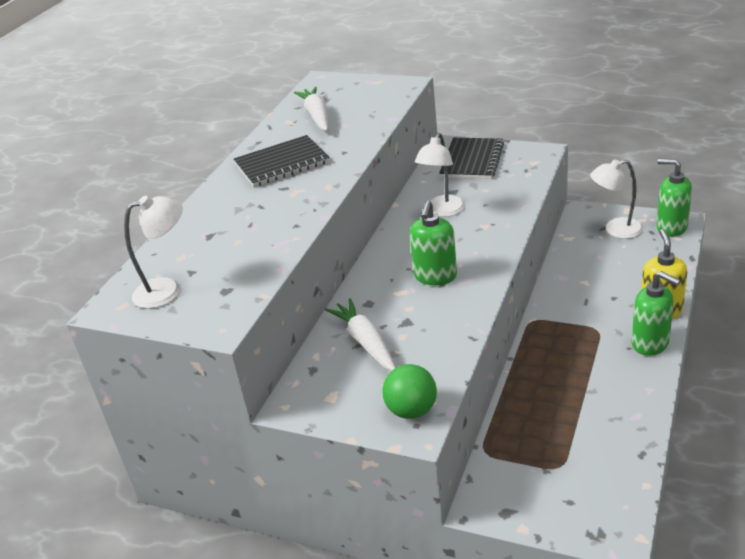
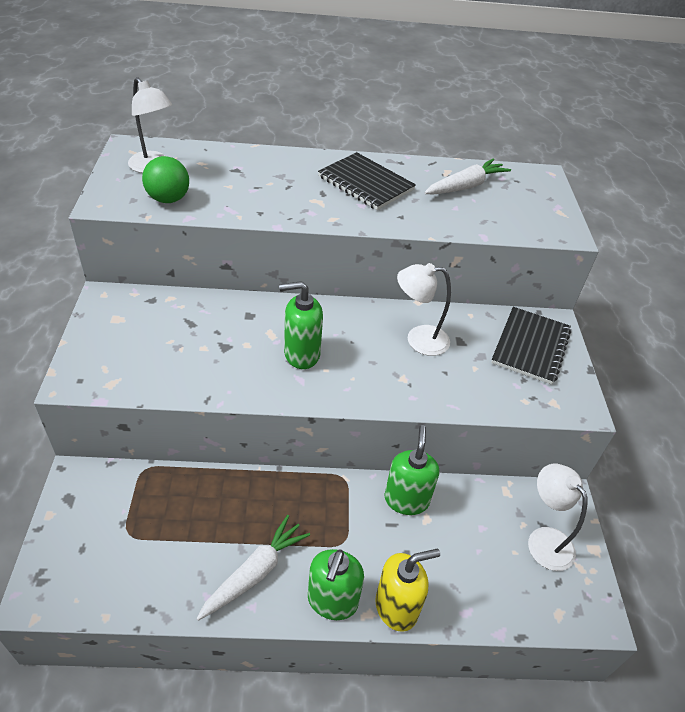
camera: 60 degrees right, 10 degrees up
(365, 342) = (192, 325): white carrot -> white carrot (255, 572)
(411, 410) = (99, 373): green ball -> green ball (168, 199)
(472, 160) = (530, 346): black notebook -> black notebook turned 60 degrees counterclockwise
(671, 227) = (579, 606): green soap dispenser -> green soap dispenser (406, 499)

